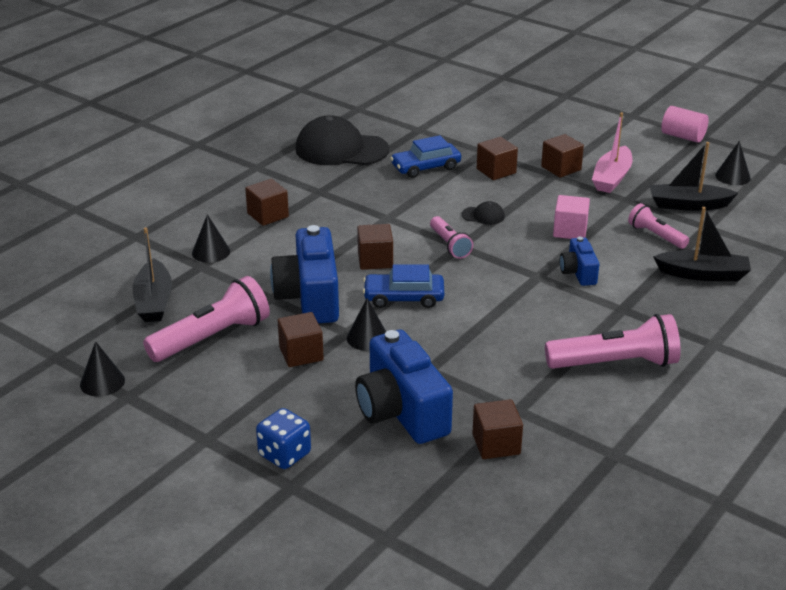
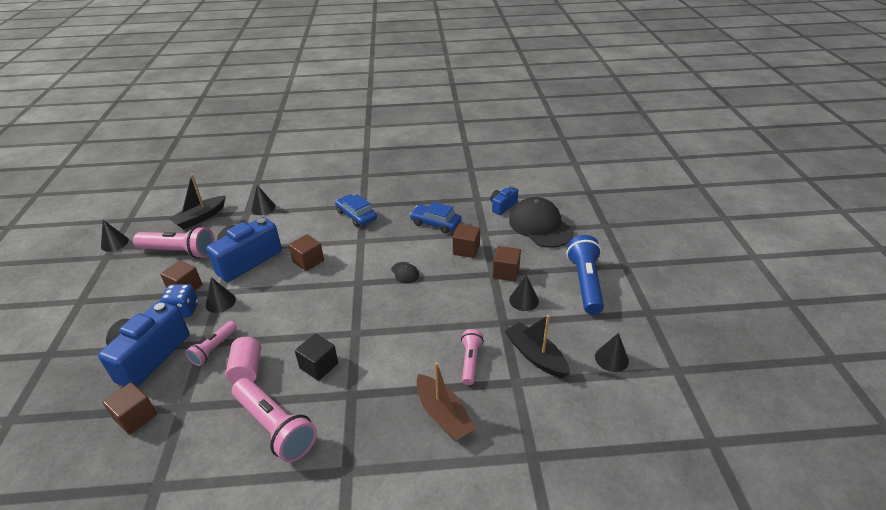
camera: 50 degrees right, 5 degrees up
(268, 215) = (318, 204): brown cube -> none
(284, 455) = (79, 335): blue dice -> blue dice (183, 310)
(341, 149) = (417, 188): black cap -> black cap (540, 226)
(404, 297) = (276, 292): blue car -> blue car (356, 215)
(449, 245) = (355, 278): pink flashlight -> pink flashlight (214, 348)
(560, 312) = (319, 366): none -> black cube
(570, 231) = (429, 317): pink cube -> none
(578, 273) = (378, 349): blue camera -> blue camera (502, 206)
(611, 178) = (524, 300): pink boat -> black cone
(629, 142) = (585, 283): none -> blue flashlight
(683, 136) = (633, 303): pink cylinder -> pink cylinder (247, 370)
(703, 274) = (443, 415): black boat -> brown boat

